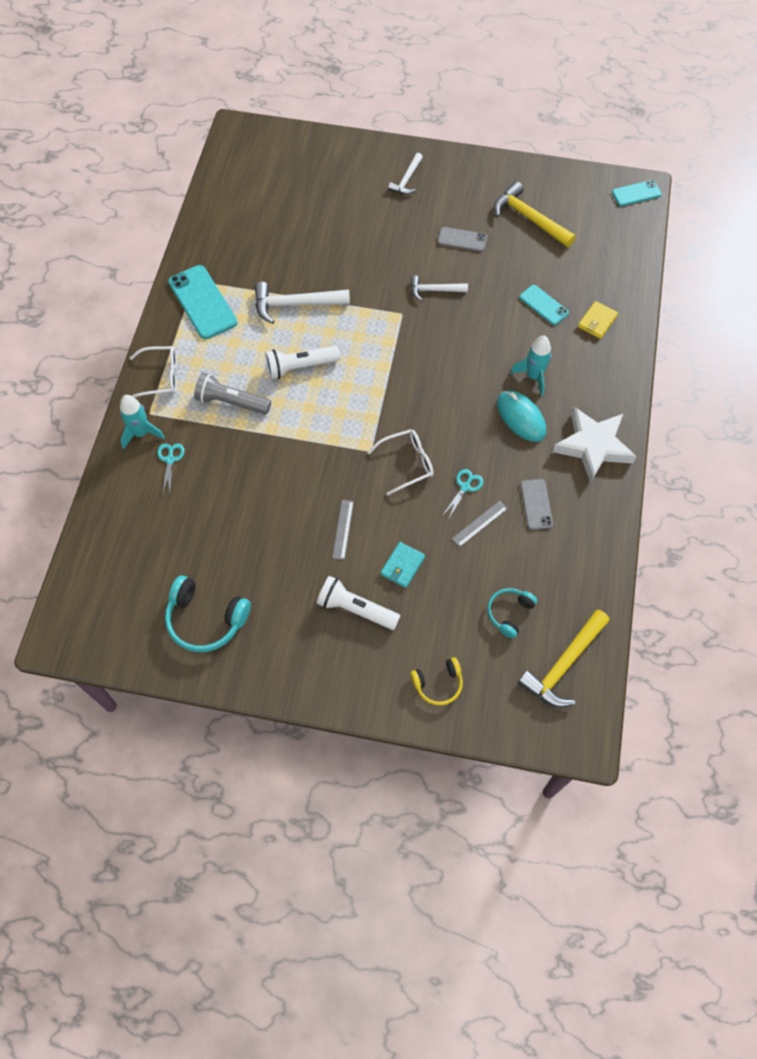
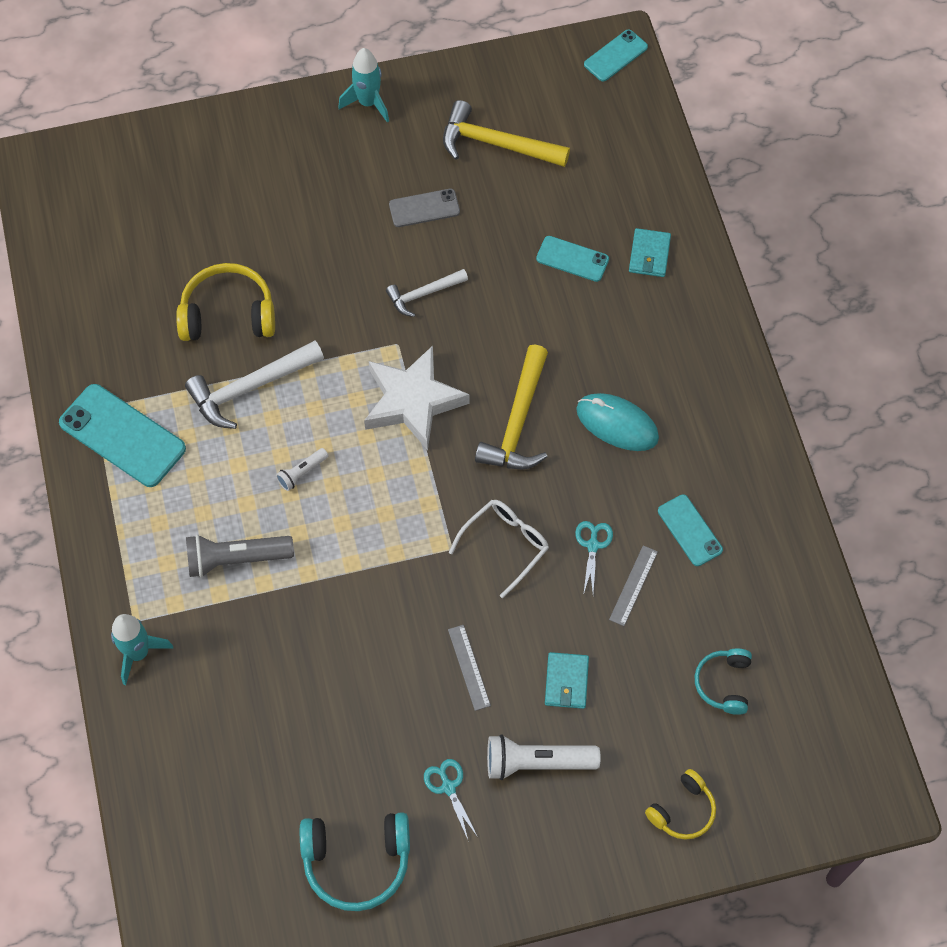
camera: 25 degrees left, 0 degrees up
(160, 377) = (122, 564): white glasses -> none
(170, 459) = (196, 672): turquoise scissors -> turquoise scissors (448, 787)
(300, 367) = (302, 473): white flashlight -> white flashlight, size x0.54
(305, 256) = (228, 314): none -> yellow headphones
(407, 179) = (308, 149): white hammer -> none
(533, 376) = (606, 362): turquoise rocket -> turquoise rocket (368, 103)
(536, 504) = (689, 530): grey phone -> turquoise phone
(564, 664) = (817, 718): yellow hammer -> yellow hammer (518, 421)
(593, 446) = (722, 425): white star -> white star (413, 401)
(597, 321) = (649, 255): yellow wallet -> turquoise wallet

